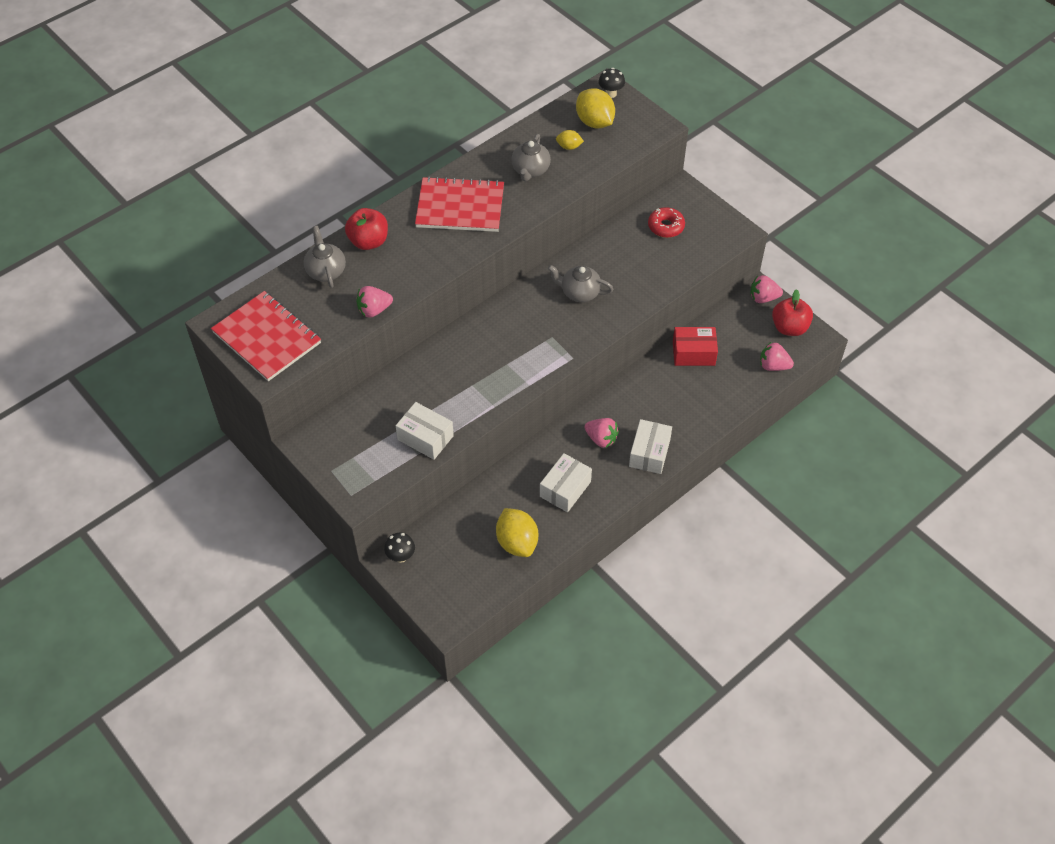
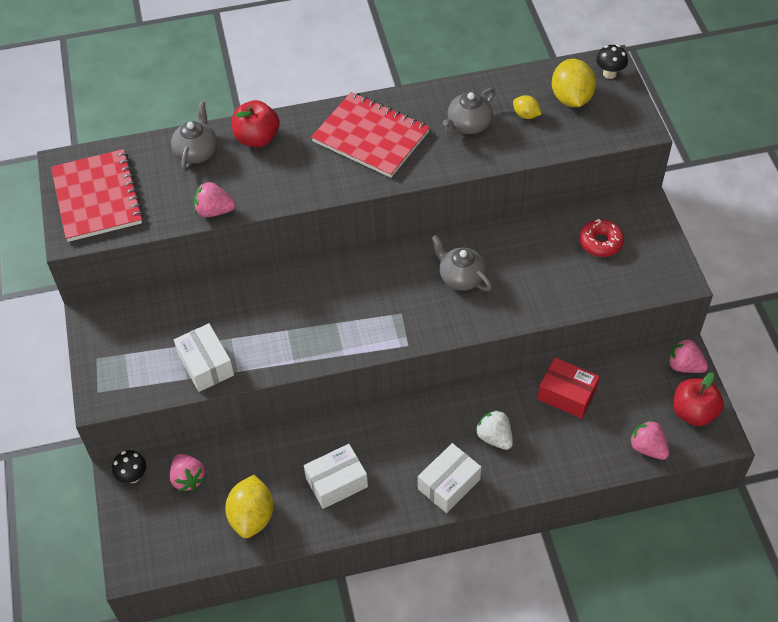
camera: 30 degrees right, 0 degrees up
(601, 439) = (408, 445): pink strawberry -> pink strawberry (188, 478)
(661, 405) = (494, 437): none -> white strawberry

